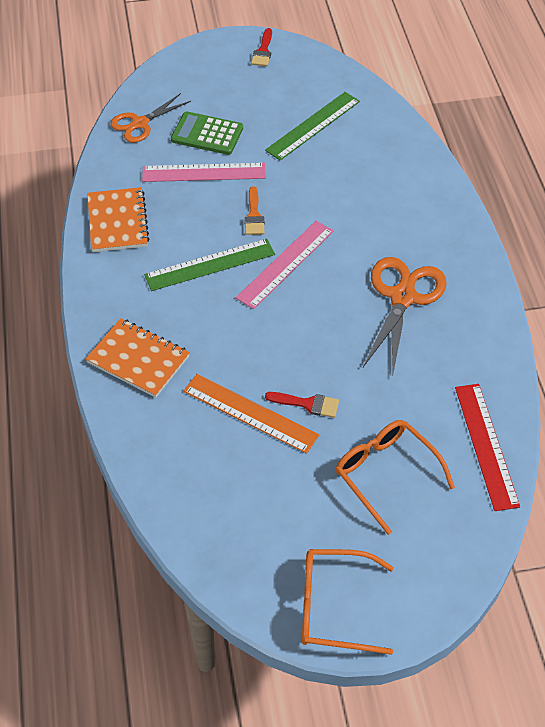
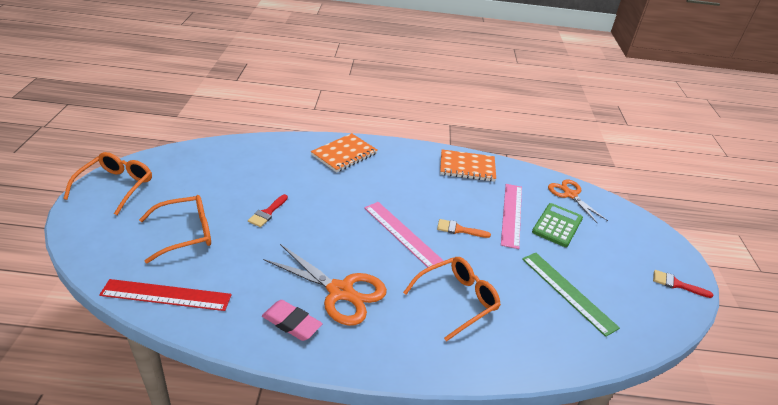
camera: 100 degrees right, 15 degrees down
(210, 264) = (414, 198): green ruler -> none
(250, 413) = (276, 187): orange ruler -> none
(366, 204) = (457, 300): none -> orange glasses
(463, 324) = (291, 323): none -> pink eraser

